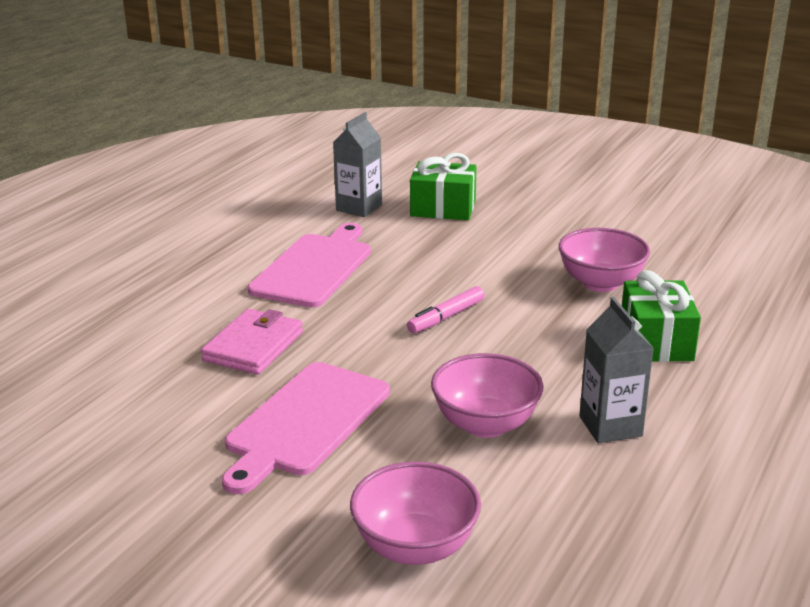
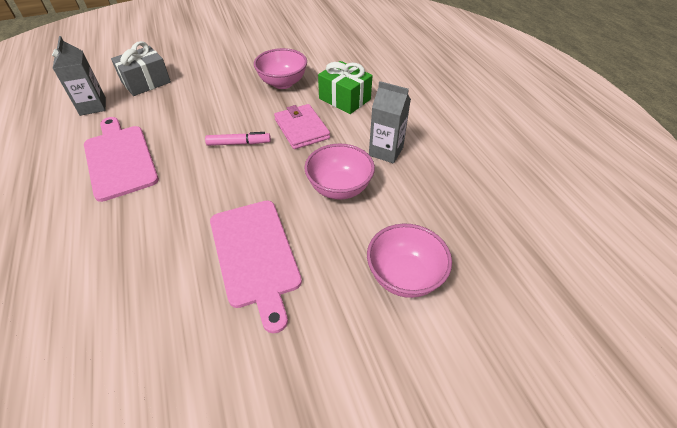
camera: 50 degrees left, 20 degrees up
(253, 346) = (155, 232): pink wallet -> pink wallet (301, 129)
(443, 208) = (146, 82): green gift -> grey gift
(446, 317) = (238, 143): pink marker -> pink marker turned 90 degrees counterclockwise

